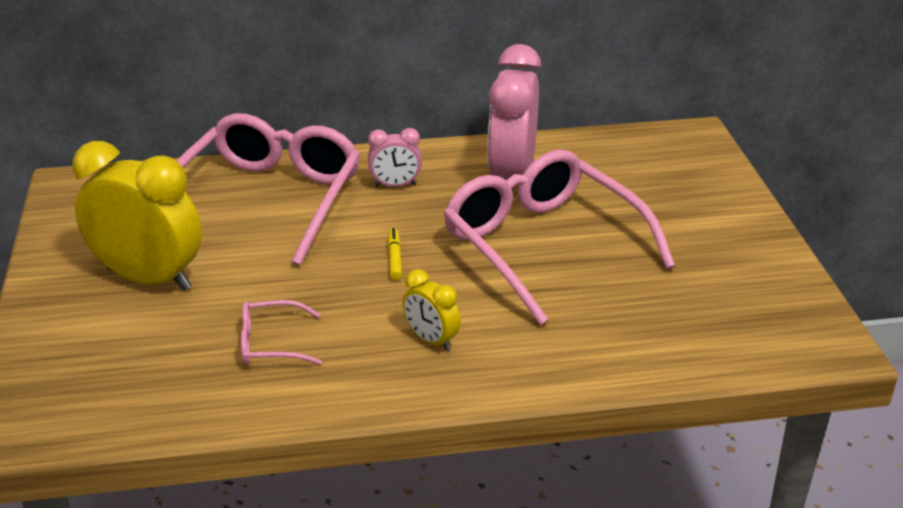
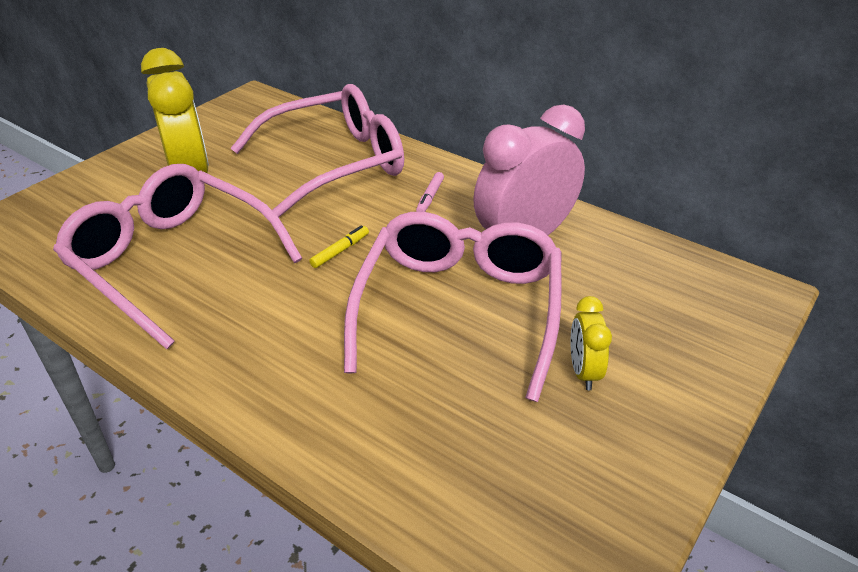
camera: 45 degrees right, 5 degrees up
(272, 344) = (174, 262): pink glasses -> pink glasses, size x2.35
(395, 185) = (430, 197): pink clock -> pink marker
(431, 340) = (260, 329): yellow clock -> yellow clock (583, 372)

